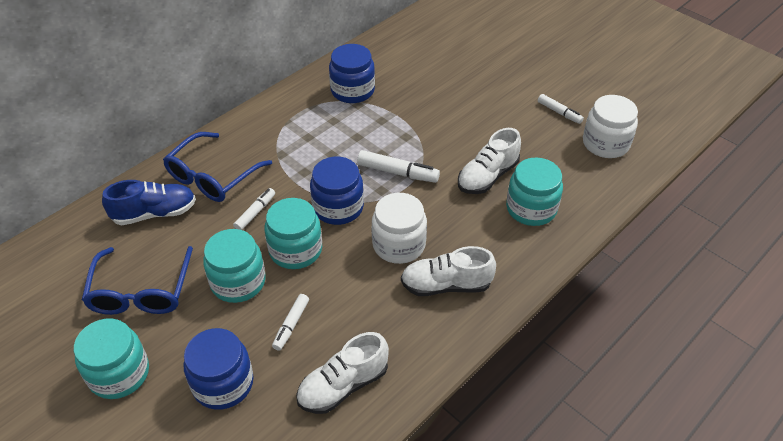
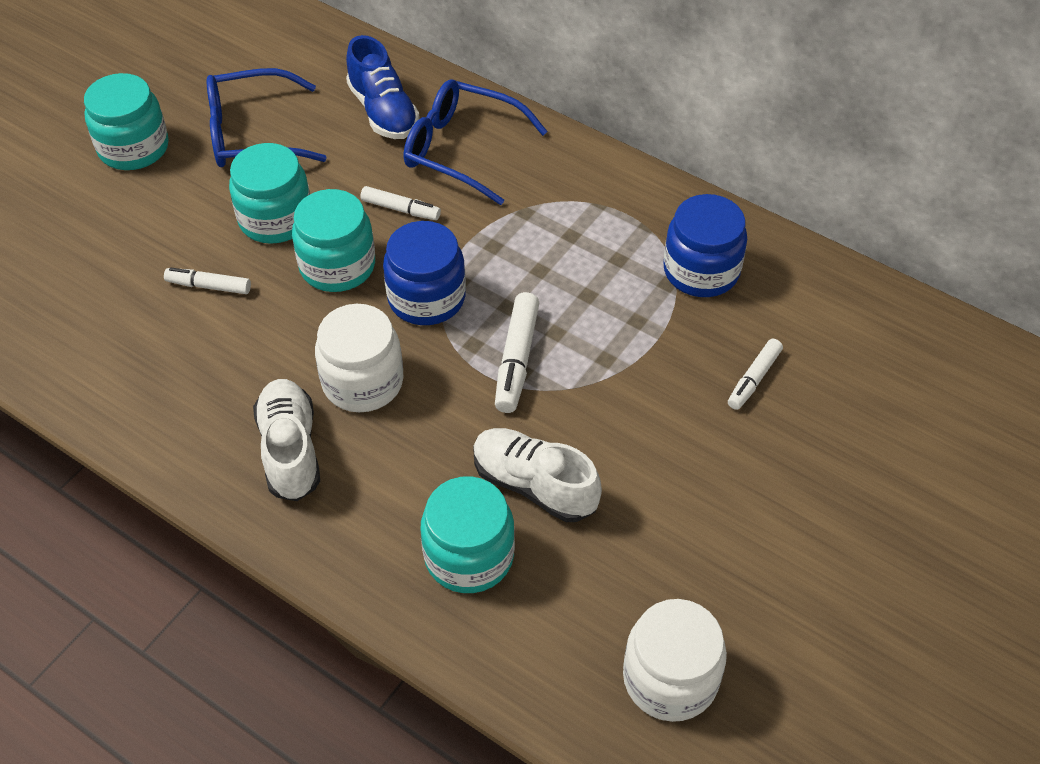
camera: 80 degrees right, 5 degrees up
(223, 383) = (120, 240): blue jar -> none
(343, 385) = (117, 356): white shoe -> none
(559, 112) = (741, 593): white marker -> white marker (754, 379)

